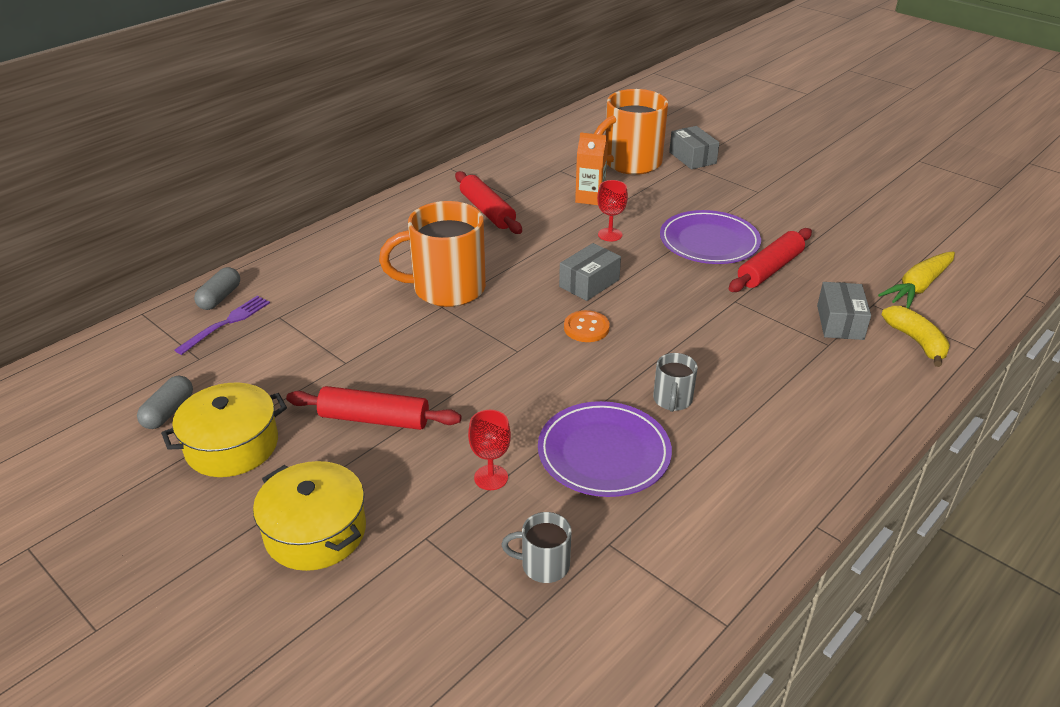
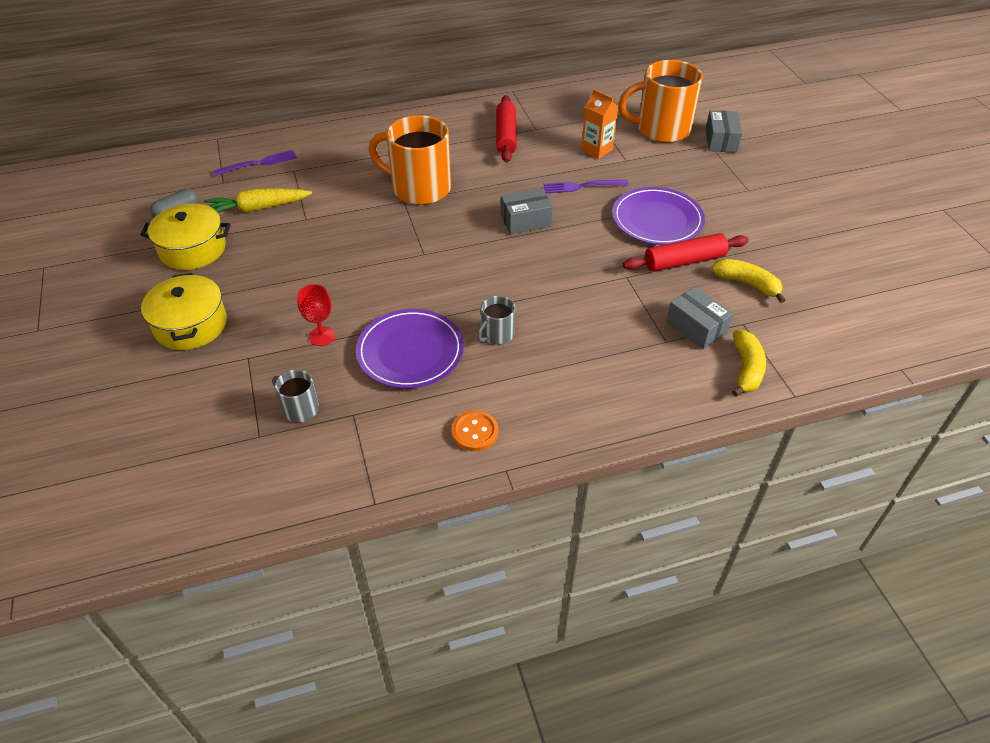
camera: 30 degrees right, 10 degrees up
(220, 298) = (270, 143): grey capsule -> none
(374, 419) = (288, 266): red rolling pin -> none
(586, 328) = (489, 255): orange button -> orange button (475, 432)
(610, 235) = (581, 186): red goblet -> purple fork
(840, 270) = (747, 284): none -> yellow banana
(840, 322) = (696, 327): grey box -> grey box turned 75 degrees counterclockwise
(918, 287) = (802, 324): yellow carrot -> yellow carrot (258, 208)

